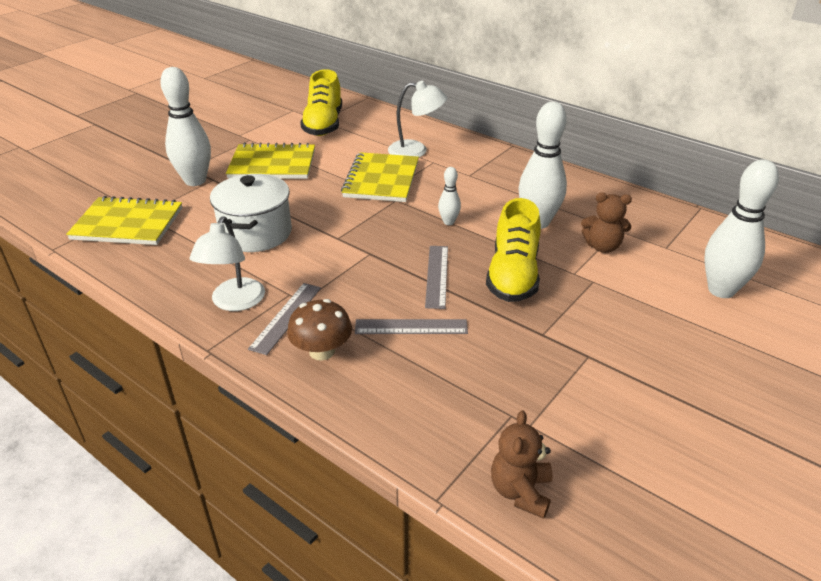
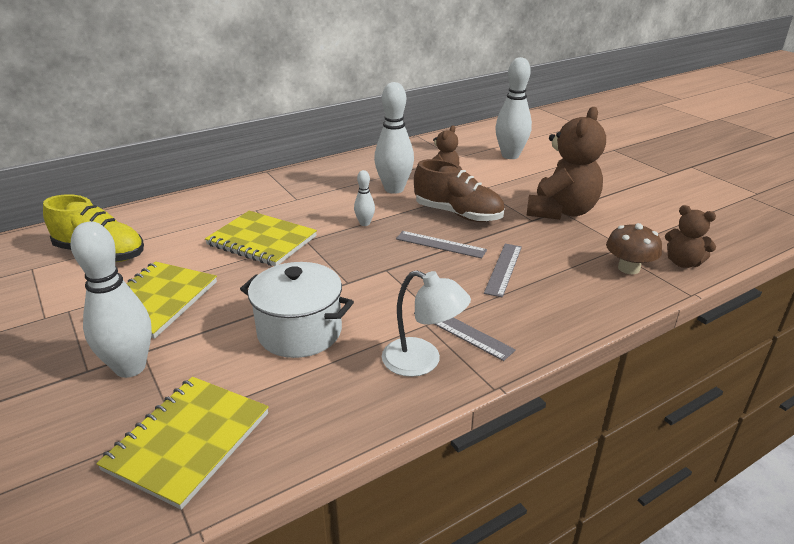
camera: 70 degrees left, 5 degrees down
(322, 351) = (520, 318): brown mushroom -> brown mushroom (628, 268)
(416, 151) = (225, 213): white lamp -> none
(513, 275) = (458, 214): yellow shoe -> brown shoe
(586, 357) = (561, 211): none -> brown teddy bear

